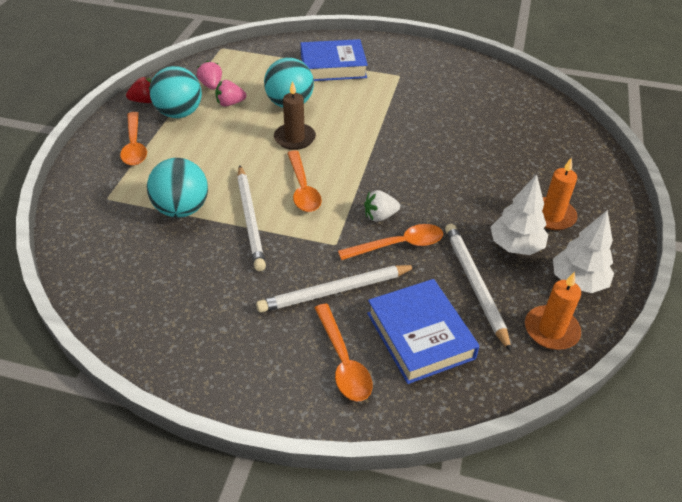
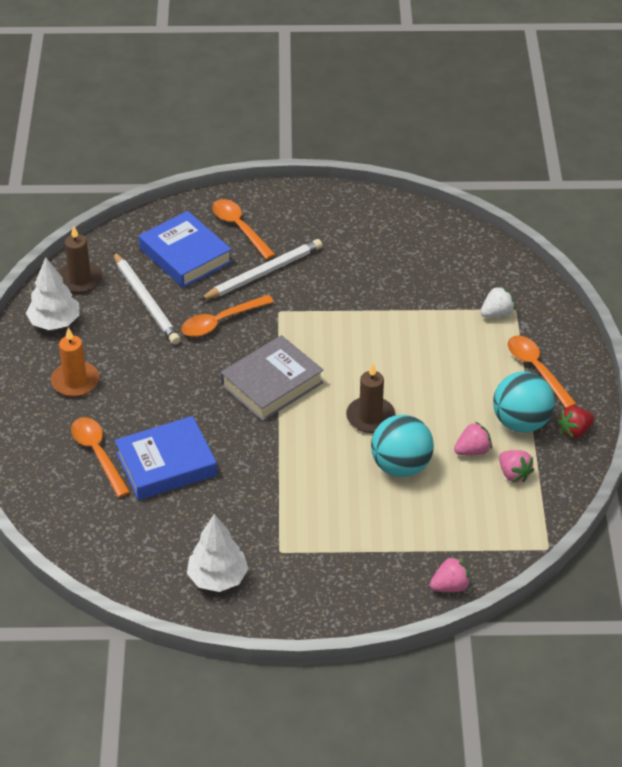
camera: 165 degrees right, 0 degrees up
(182, 209) = (436, 313): turquoise ball -> none
(250, 219) = (368, 317): white pencil -> none
(296, 42) = (450, 586): none -> pink strawberry
(303, 189) = (332, 358): orange spoon -> orange spoon (97, 454)
(333, 66) = (376, 547): blue book -> blue book (166, 464)
(367, 178) = (272, 384): none -> grey book
(380, 216) = (246, 346): white strawberry -> white strawberry (496, 313)
(515, 246) = (111, 343): white tree -> white tree (217, 578)
(551, 330) = (80, 279): orange candle -> brown candle

